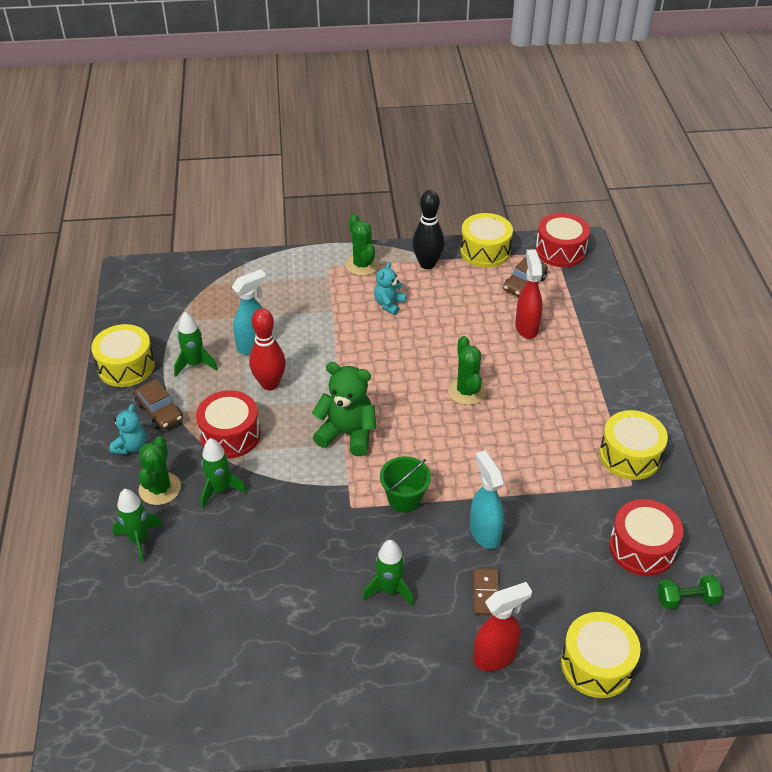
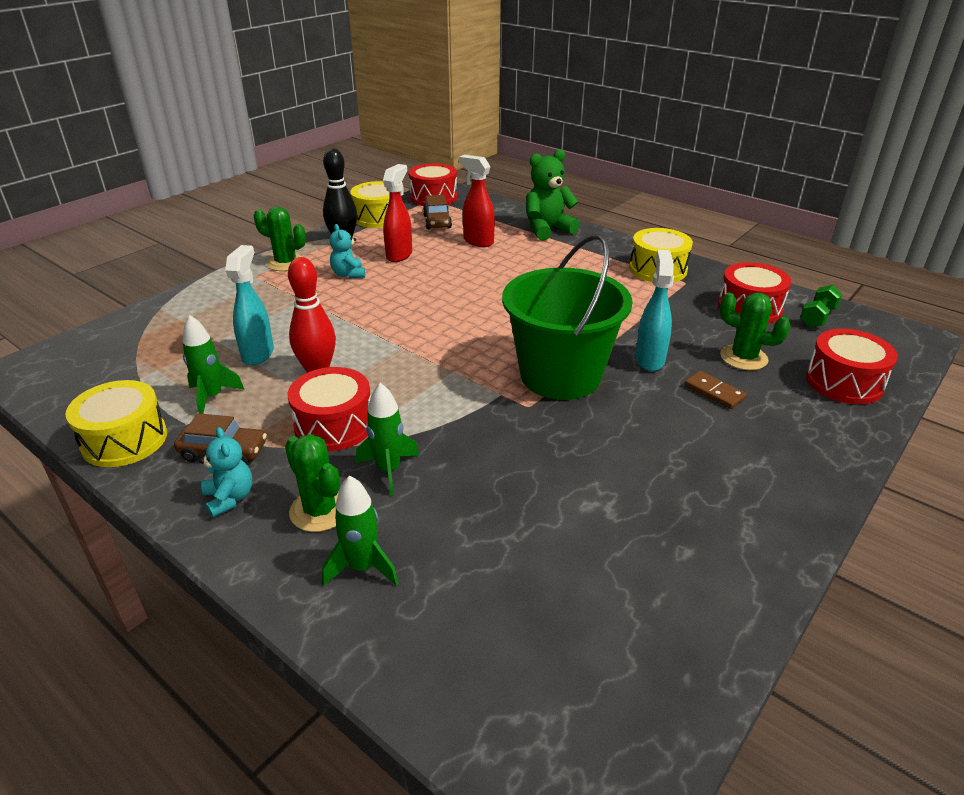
camera: 45 degrees left, 10 degrees down
(347, 434) = (445, 364): green teddy bear -> green teddy bear (547, 229)
(389, 590) = (651, 437): green rocket -> none
(404, 499) = (560, 375): green bucket -> green bucket, size x2.13
(467, 391) = (495, 292): green cactus -> green cactus (743, 358)
(484, 533) = (649, 359): turquoise spray bottle -> turquoise spray bottle turned 75 degrees clockwise
(495, 656) = (788, 423): red spray bottle -> red spray bottle (399, 255)
(596, 664) = (844, 382): yellow drum -> red drum

